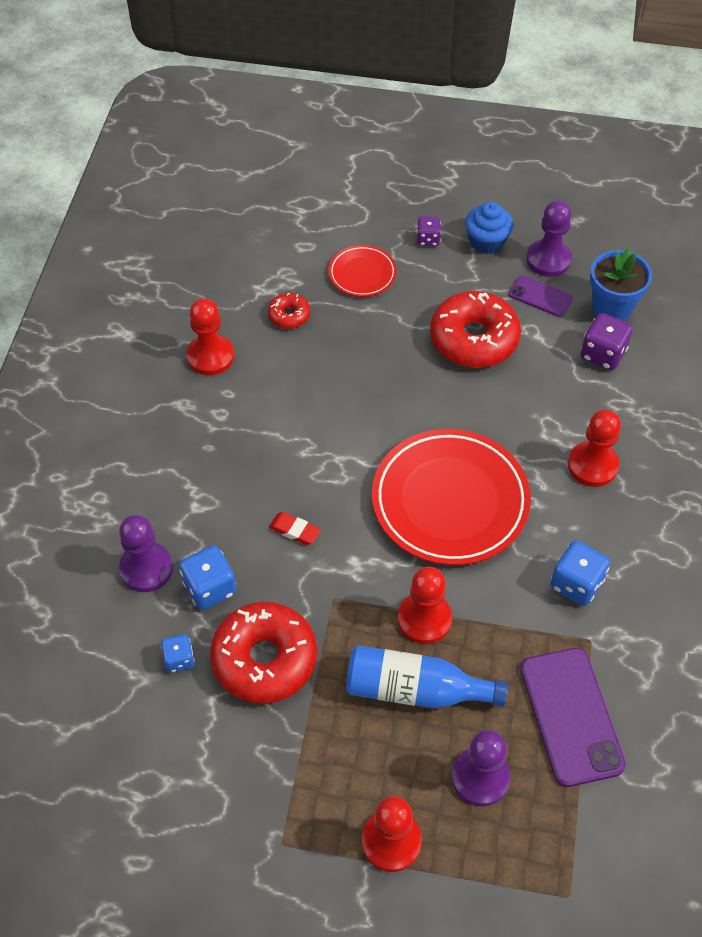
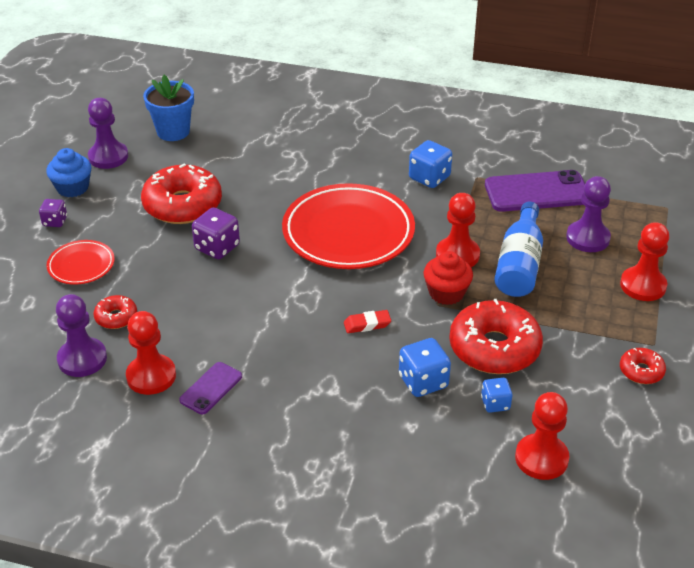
camera: 85 degrees left, 15 degrees down
(146, 568) = (399, 427): purple pawn -> purple pawn (82, 359)
(234, 822) = (641, 371): none -> red donut
(294, 530) = (367, 324): red eraser -> red eraser turned 45 degrees clockwise
(353, 608) = (446, 293): none -> red cupcake
(540, 296) = (148, 165): purple phone -> purple phone (211, 388)
(592, 465) = (325, 158): red pawn -> red pawn (541, 458)
(602, 354) = (219, 141): purple dice -> purple dice (217, 247)

